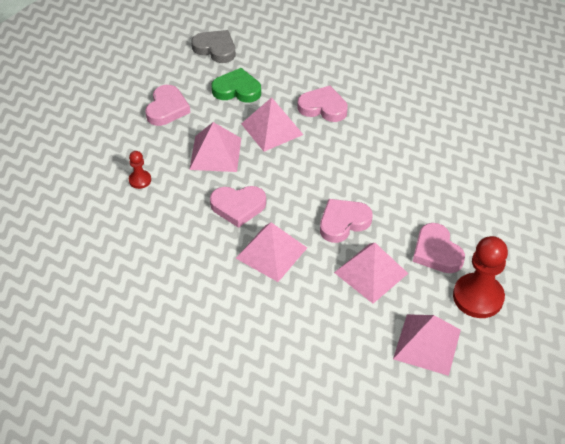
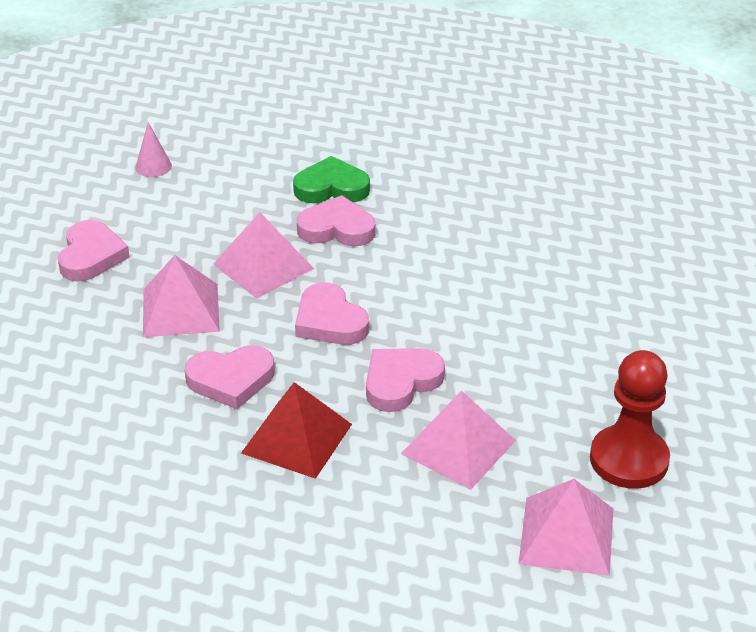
camera: 10 degrees left, 10 degrees down
(140, 180) = (65, 361): red pawn -> none
(215, 49) = (153, 166): grey heart -> pink cone
(237, 90) = (198, 218): green heart -> green heart (331, 187)
(271, 252) = (296, 438): pink pyramid -> red pyramid
(436, 252) = (552, 405): pink heart -> pink heart (330, 321)

